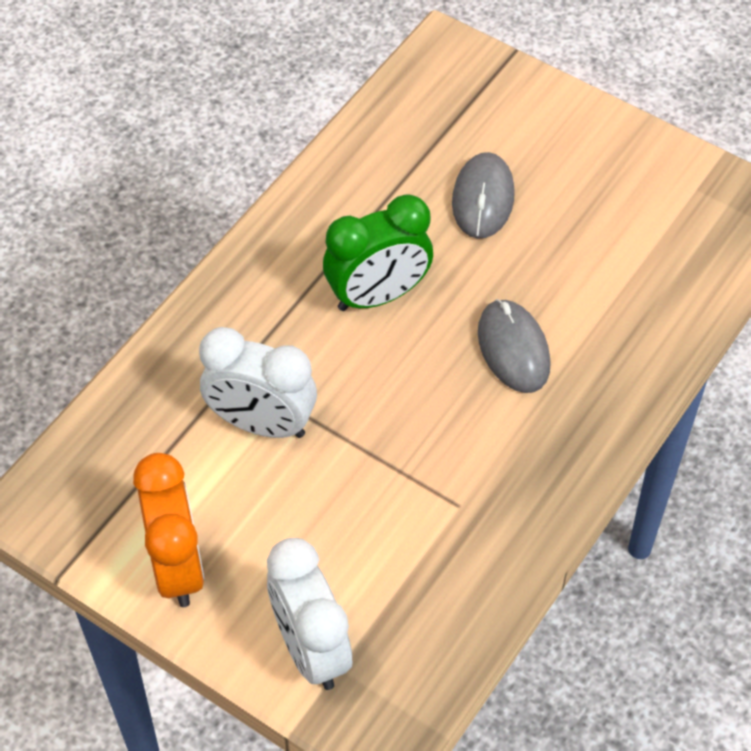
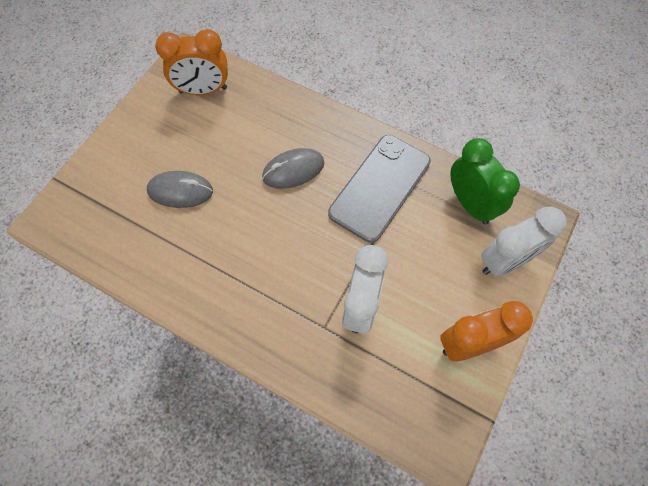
camera: 95 degrees left, 10 degrees up
(378, 295) = (258, 246): green clock -> green clock (470, 204)
(471, 473) = (379, 187): none -> grey phone
(683, 227) = (203, 90): none -> orange clock

